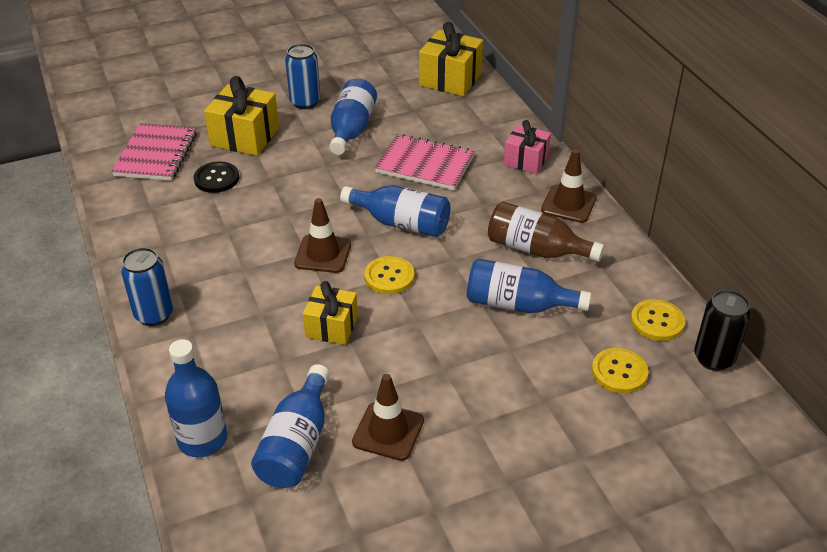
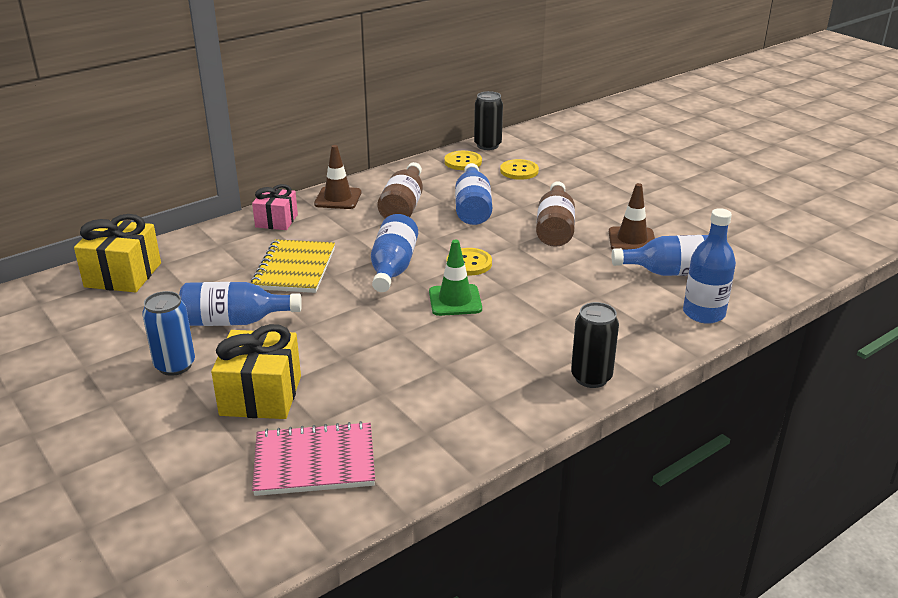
camera: 105 degrees left, 10 degrees down
(154, 314) = (591, 377): blue can -> black can
(216, 178) = (354, 396): black button -> none
(323, 254) = (455, 300): brown traffic cone -> green traffic cone
(331, 327) = (545, 279): yellow gift -> none
(425, 165) = (295, 269): pink notebook -> yellow notebook
(443, 365) = (555, 228): none -> brown bottle

